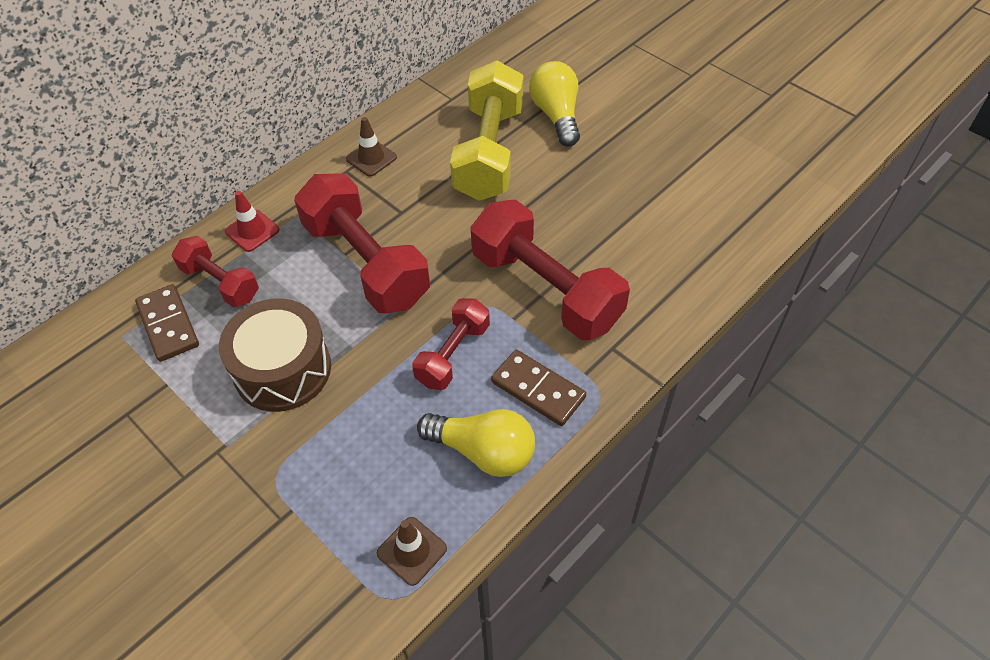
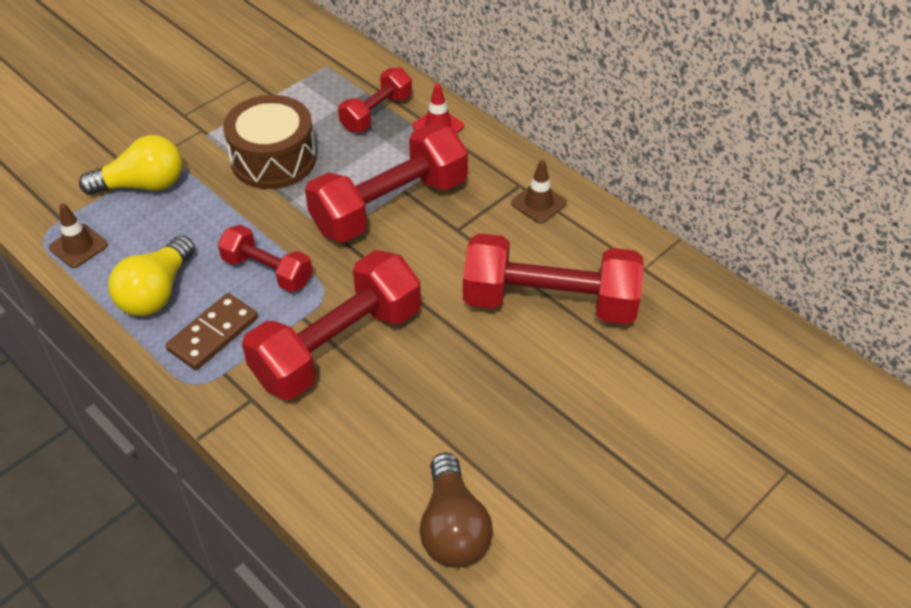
camera: 90 degrees right, 5 degrees down
(168, 325) = (333, 88): brown domino -> none
(489, 152) = (549, 302): yellow dumbbell -> red dumbbell
(556, 115) = (619, 370): yellow light bulb -> yellow light bulb (142, 185)
(713, 205) = (453, 528): none -> brown light bulb

